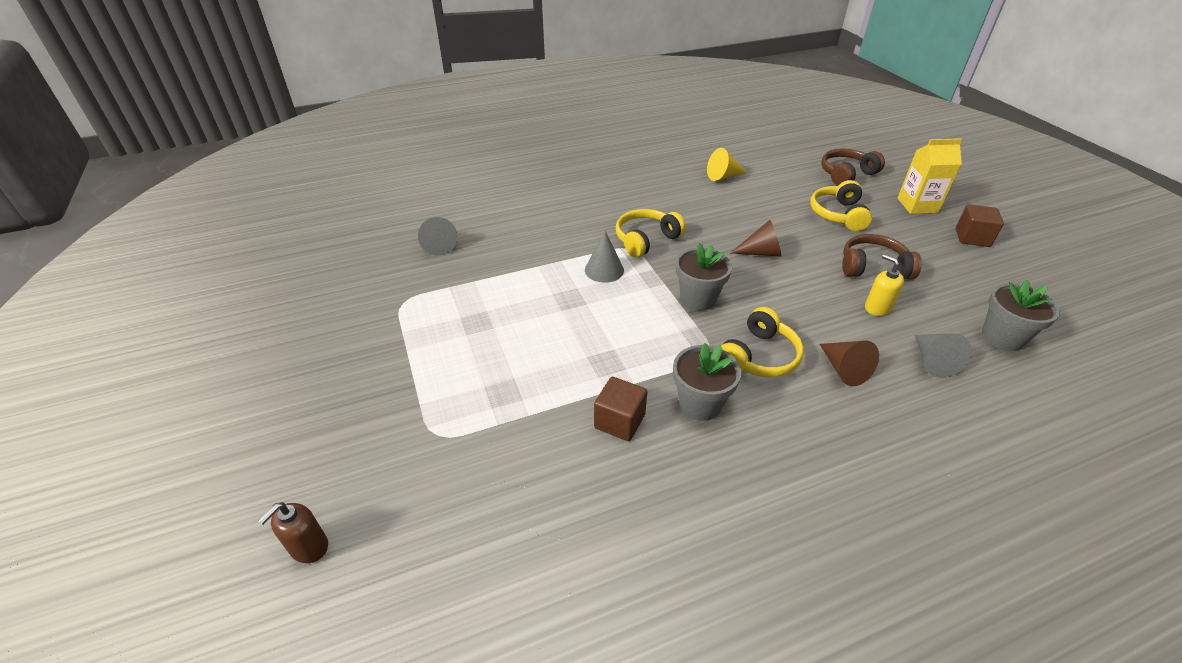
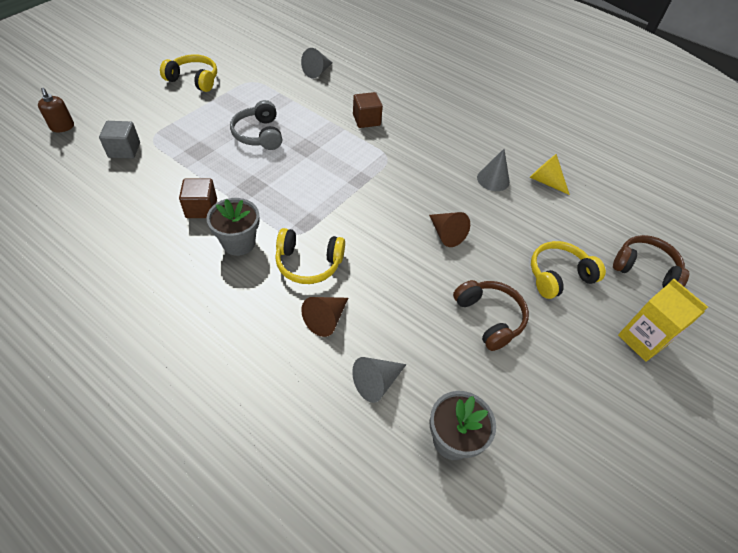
camera: 55 degrees right, 10 degrees up
(309, 547) = (62, 127): brown soap dispenser -> brown soap dispenser turned 120 degrees counterclockwise
(438, 475) = (124, 150): none -> grey cube
(516, 328) = (259, 134): none -> grey headphones
(604, 270) = (350, 153): grey cone -> grey cone (493, 179)
(646, 240) = (406, 162): yellow headphones -> yellow headphones (194, 80)
(698, 298) = (353, 212): grey flower pot -> none
(877, 308) = (427, 330): yellow soap dispenser -> none
(972, 237) = (621, 399): brown cube -> brown cube (366, 120)

